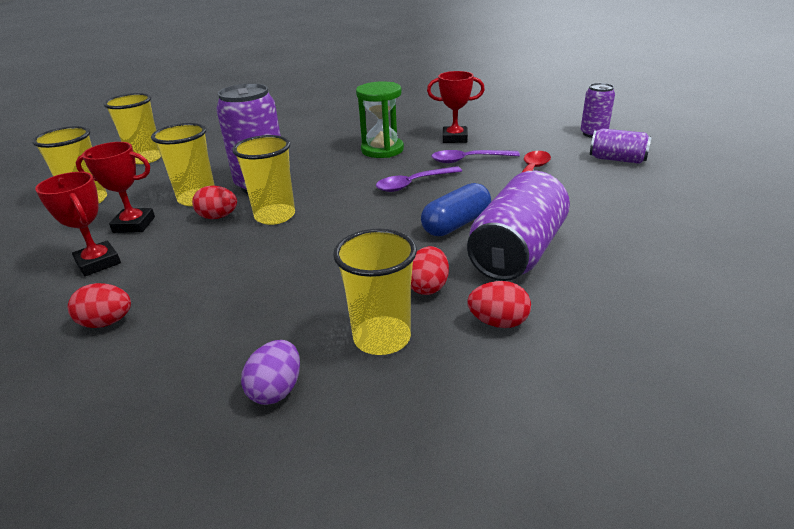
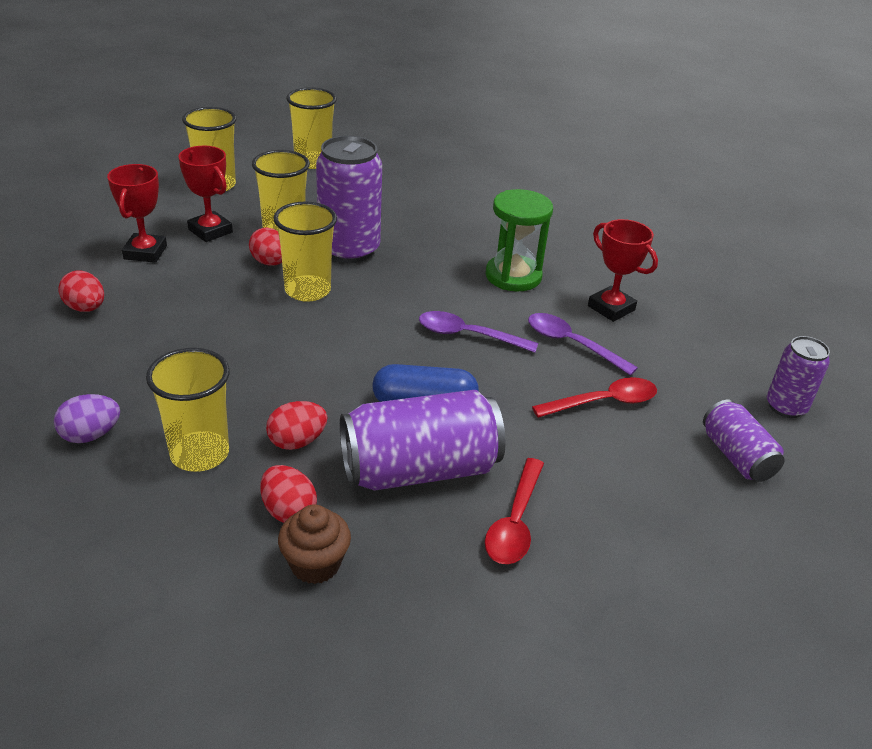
camera: 40 degrees right, 5 degrees up
(568, 334) = (315, 564): none -> brown cupcake
(603, 240) = (515, 522): none -> red spoon

